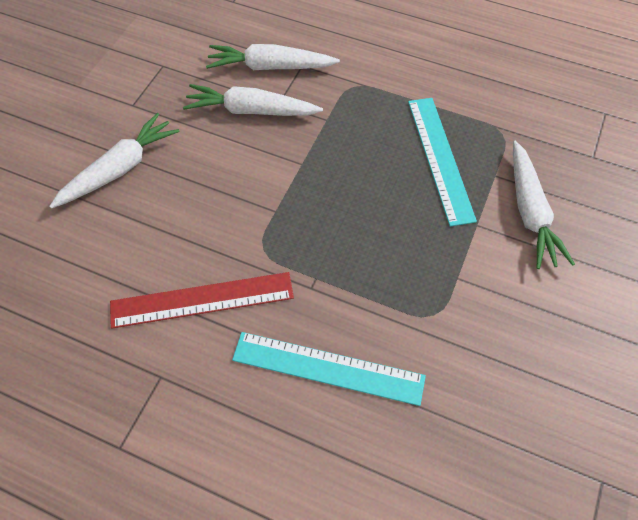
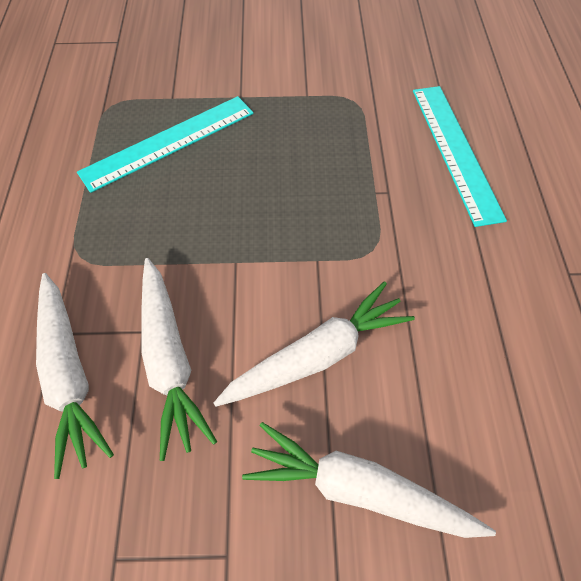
camera: 115 degrees left, 0 degrees up
(202, 300) = (468, 277): red ruler -> none
(530, 212) = (206, 67): white carrot -> white carrot (317, 355)

